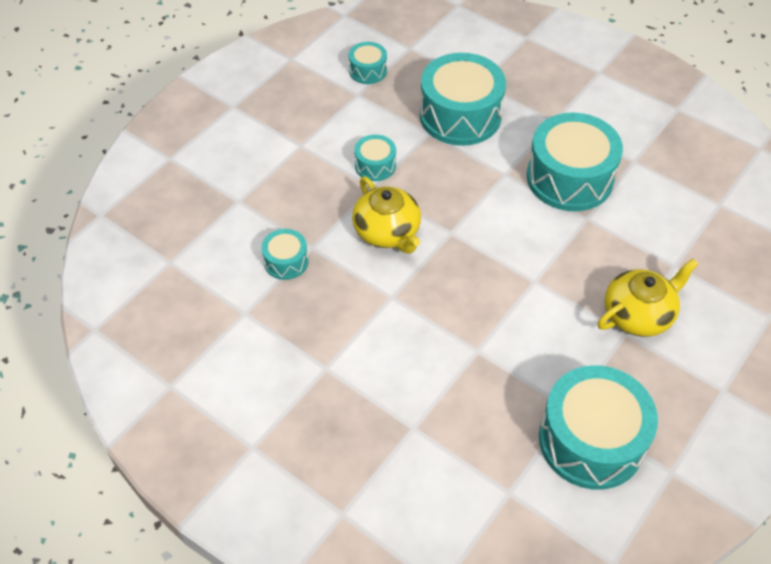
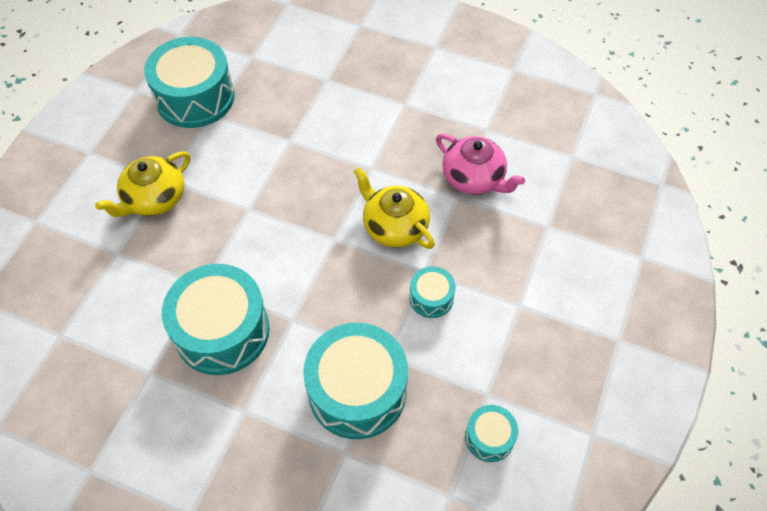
camera: 165 degrees right, 5 degrees up
(286, 261) = (474, 178): turquoise drum -> pink teapot

